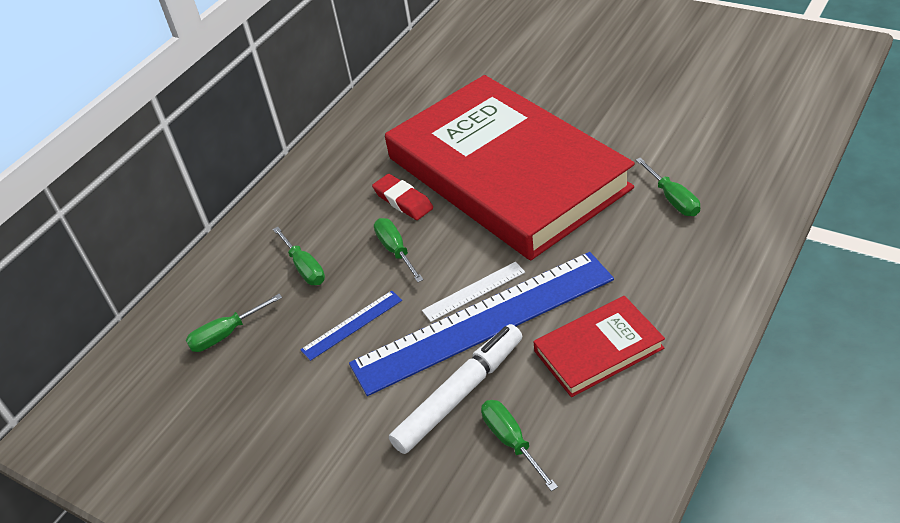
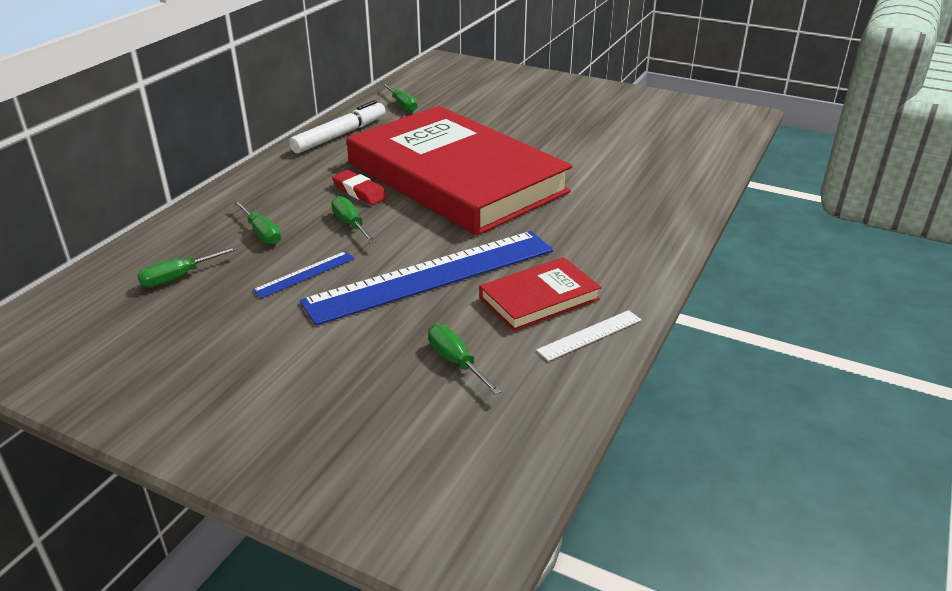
camera: 10 degrees left, 10 degrees down
(460, 394) = (407, 326): white marker -> white marker (340, 135)
(474, 291) = (423, 255): white ruler -> white ruler (590, 335)
(672, 199) = (604, 200): green screwdriver -> green screwdriver (402, 105)

